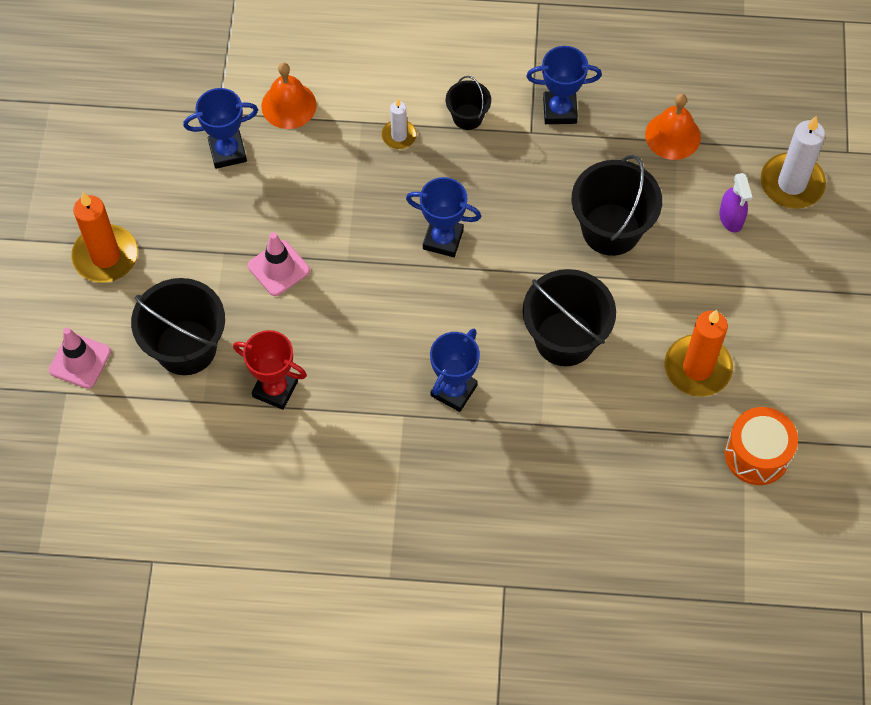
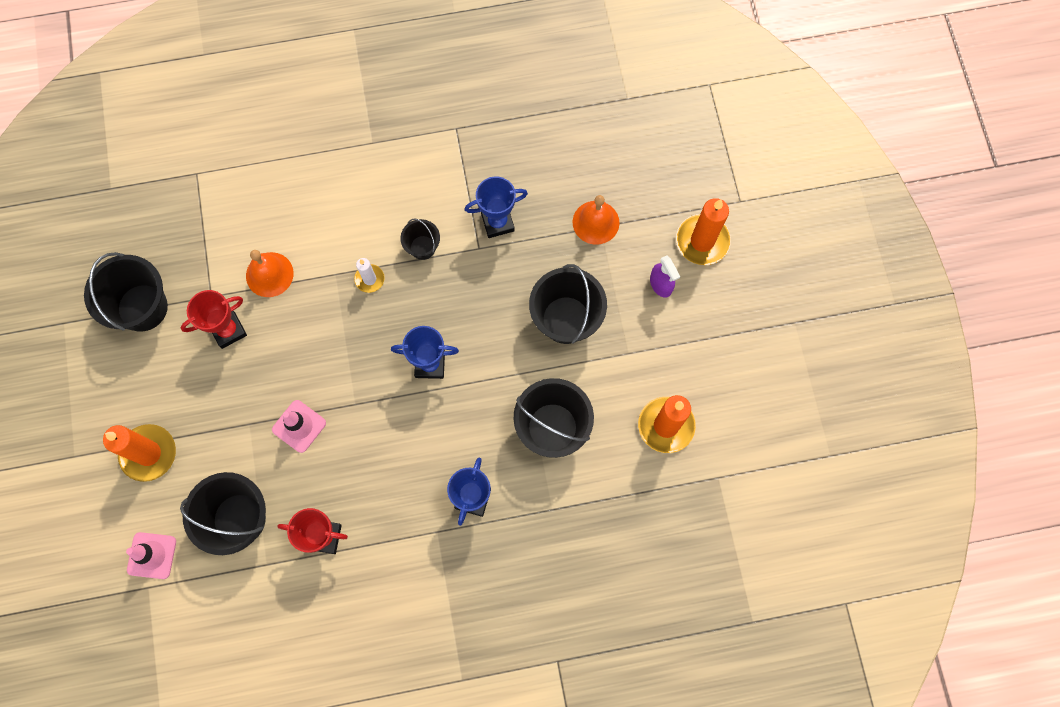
camera: 15 degrees left, 10 degrees up
(140, 107) = (142, 307): none -> black bucket
(227, 152) = (228, 330): blue trophy -> red trophy
(757, 454) = (731, 489): orange drum -> none
(792, 183) = (702, 241): white candle -> orange candle

